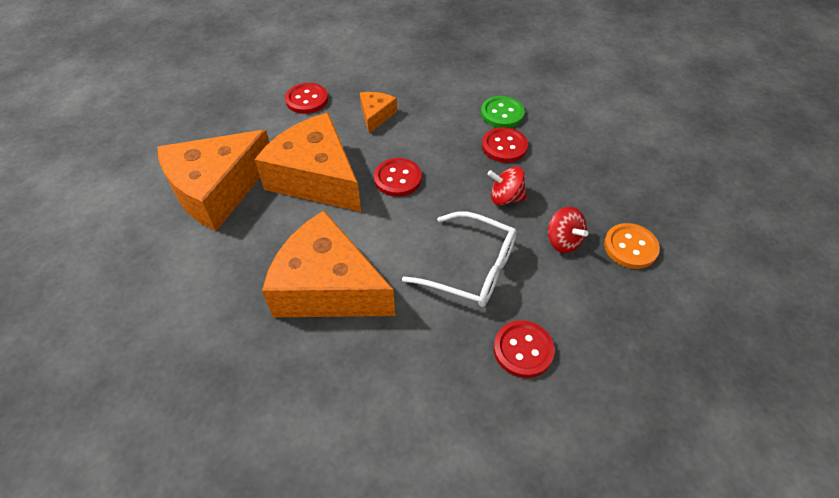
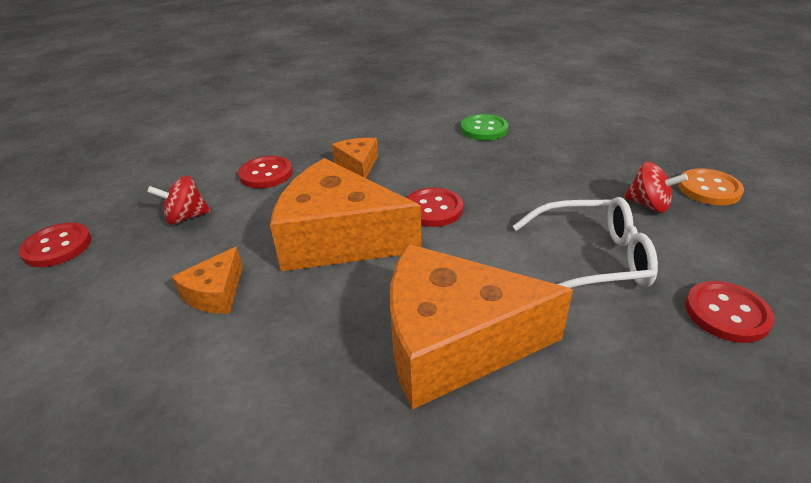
camera: 25 degrees left, 15 degrees down
(217, 190) = (215, 293): orange cheese -> orange cheese, size x0.46
(504, 146) = (512, 151): red button -> red button (57, 246)
(505, 198) = (558, 189): red spinning top -> red spinning top (186, 217)

